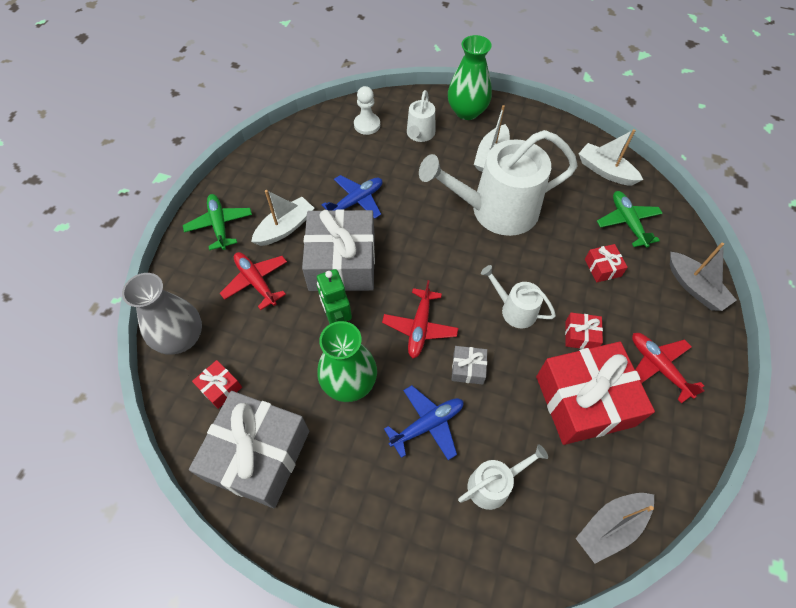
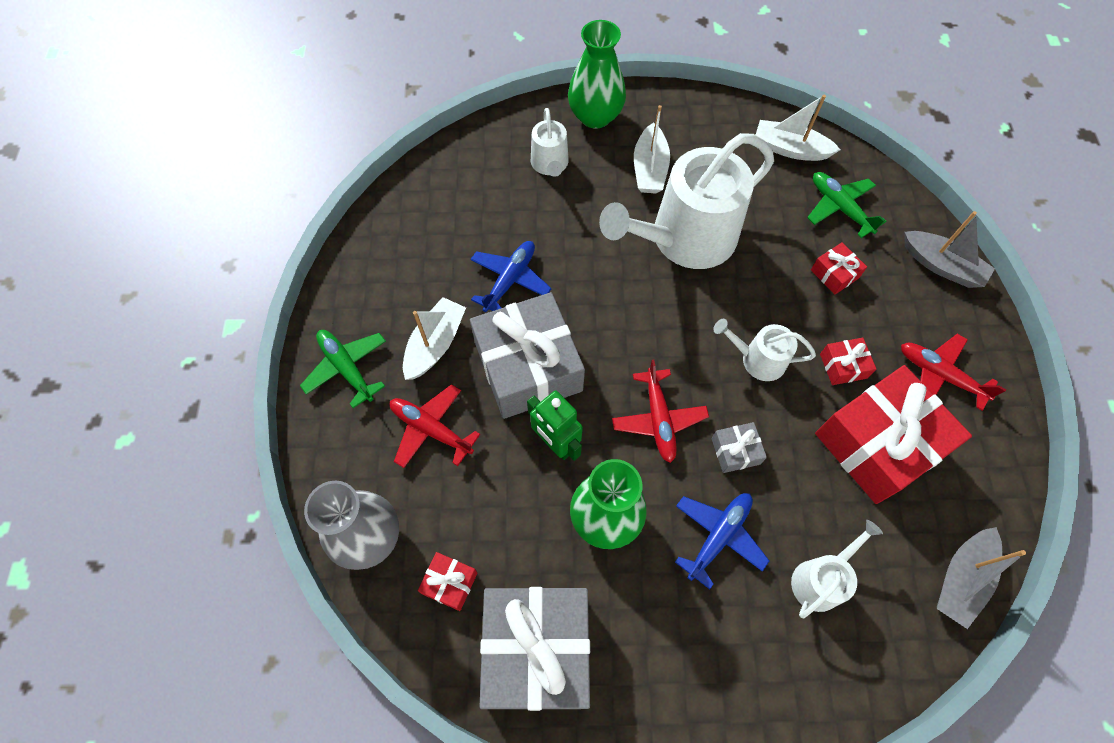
camera: 20 degrees left, 5 degrees up
(367, 125) = (477, 170): white pawn -> none

